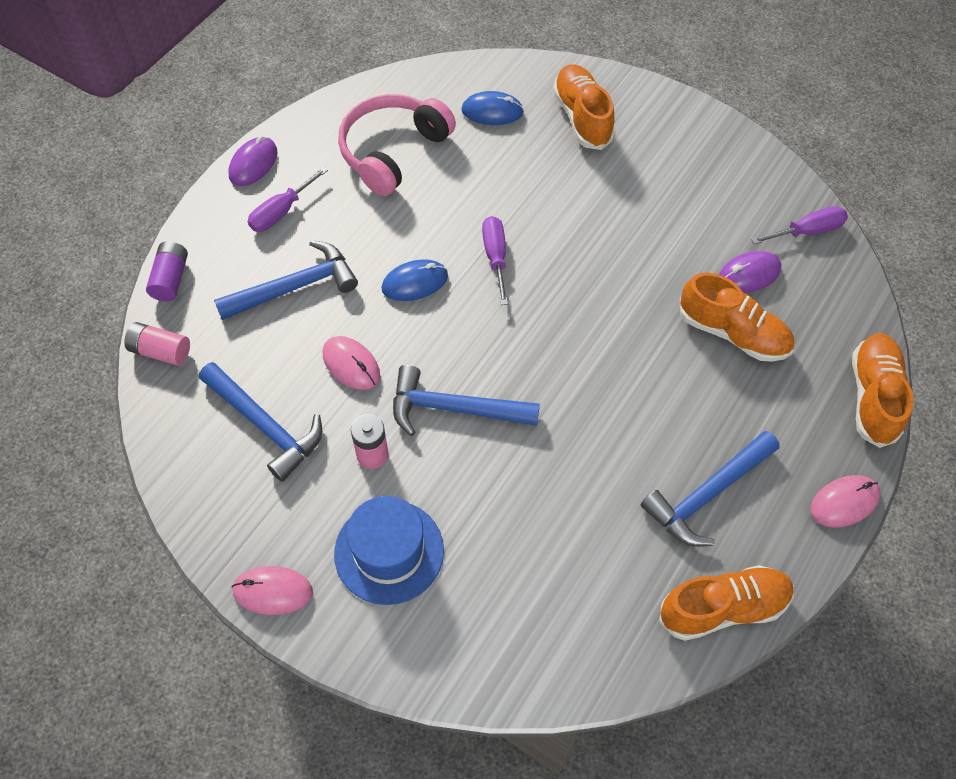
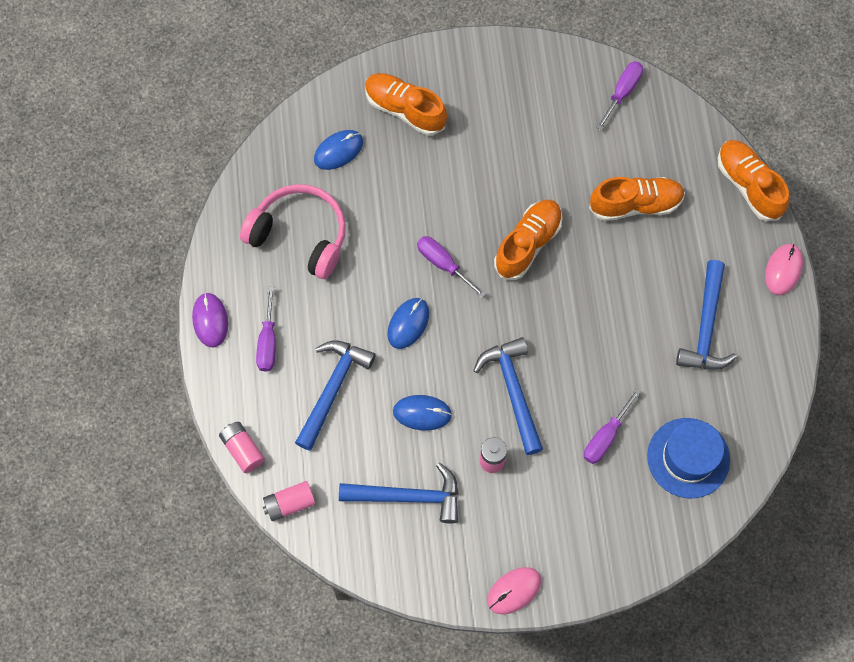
camera: 40 degrees left, 10 degrees up
(171, 279) = (243, 450): purple battery -> pink battery
(351, 364) = (422, 413): pink mouse -> blue mouse
(389, 552) = (558, 511): blue hat -> blue hat (688, 458)
(393, 151) = (300, 236): pink headphones -> pink headphones turned 120 degrees clockwise
(454, 408) = (513, 391): blue hammer -> blue hammer turned 105 degrees clockwise
(504, 519) = (605, 436): none -> purple screwdriver
(723, 608) = (768, 390): orange shoe -> orange shoe (528, 244)
(749, 274) = (611, 153): purple mouse -> none

